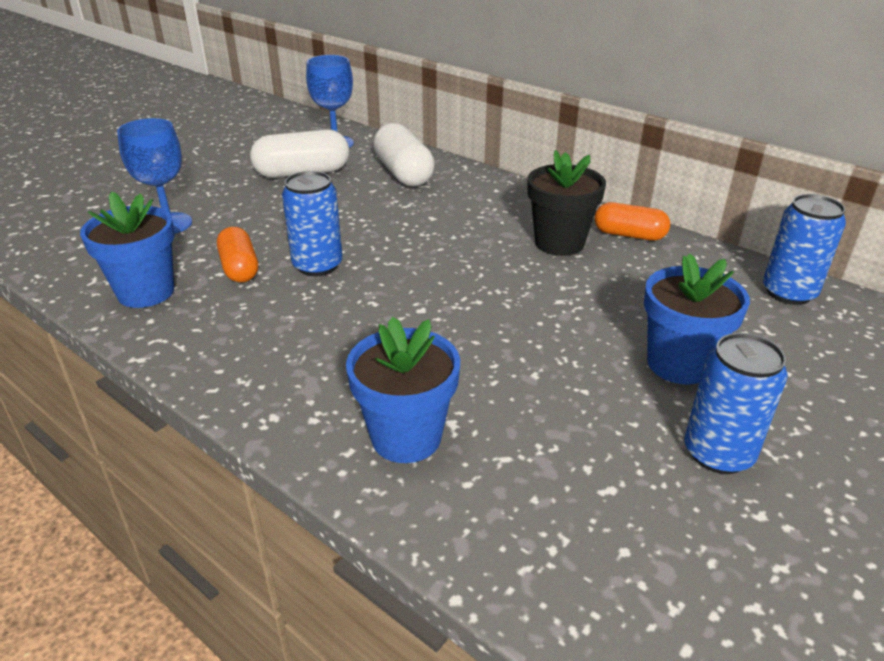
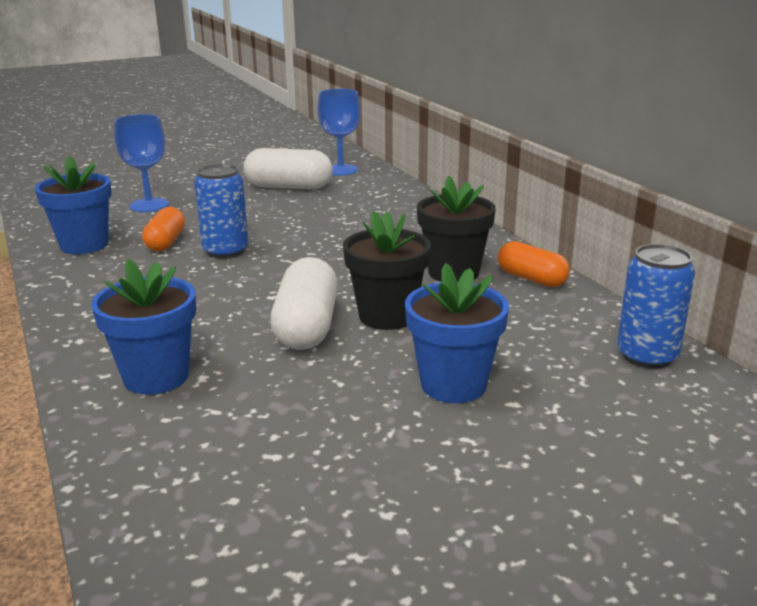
camera: 25 degrees right, 10 degrees down
(403, 173) = (373, 199): white capsule -> white capsule (306, 327)
(551, 305) = (387, 316): none -> black flower pot
(718, 453) = (405, 458): blue can -> none

